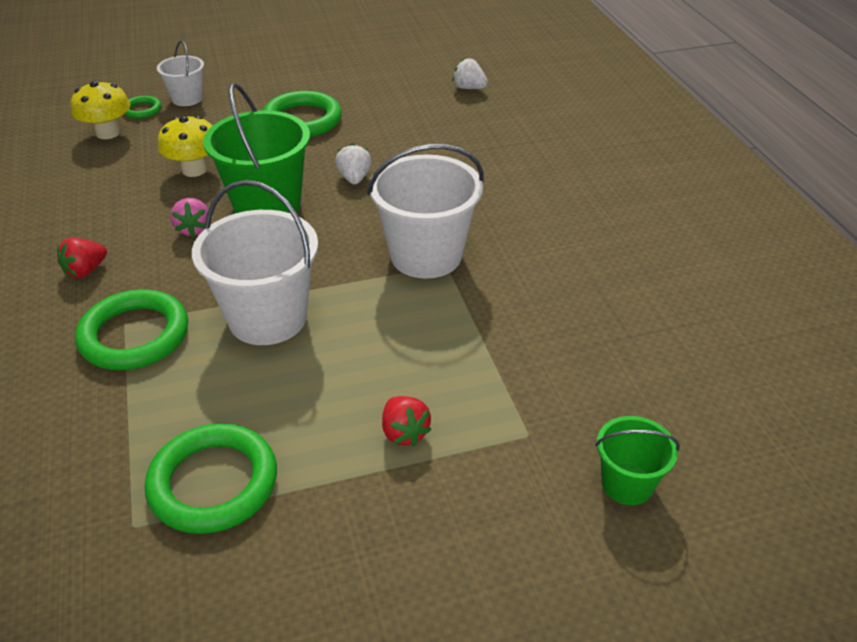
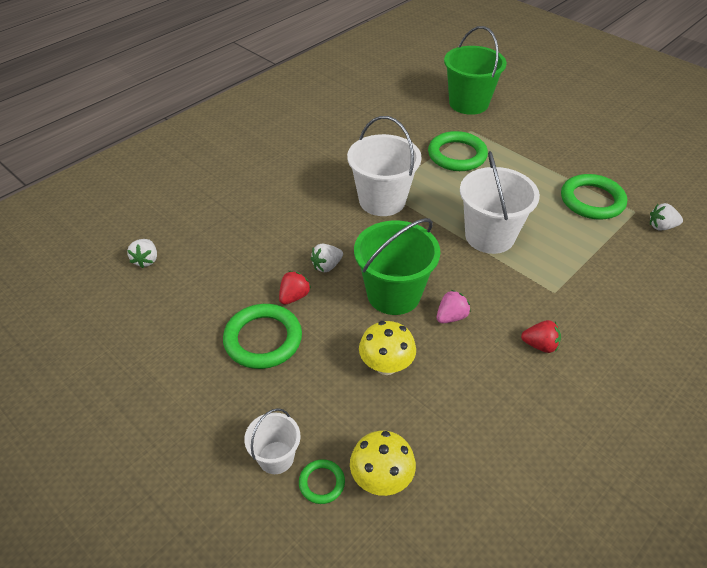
camera: 120 degrees left, 5 degrees up
(70, 535) = (661, 226): none -> white strawberry
(134, 335) = (557, 281): green ring -> green ring (457, 155)
(404, 433) = (506, 161): red strawberry -> red strawberry (294, 296)
(627, 484) = (468, 103): green bucket -> green bucket, size x1.85

